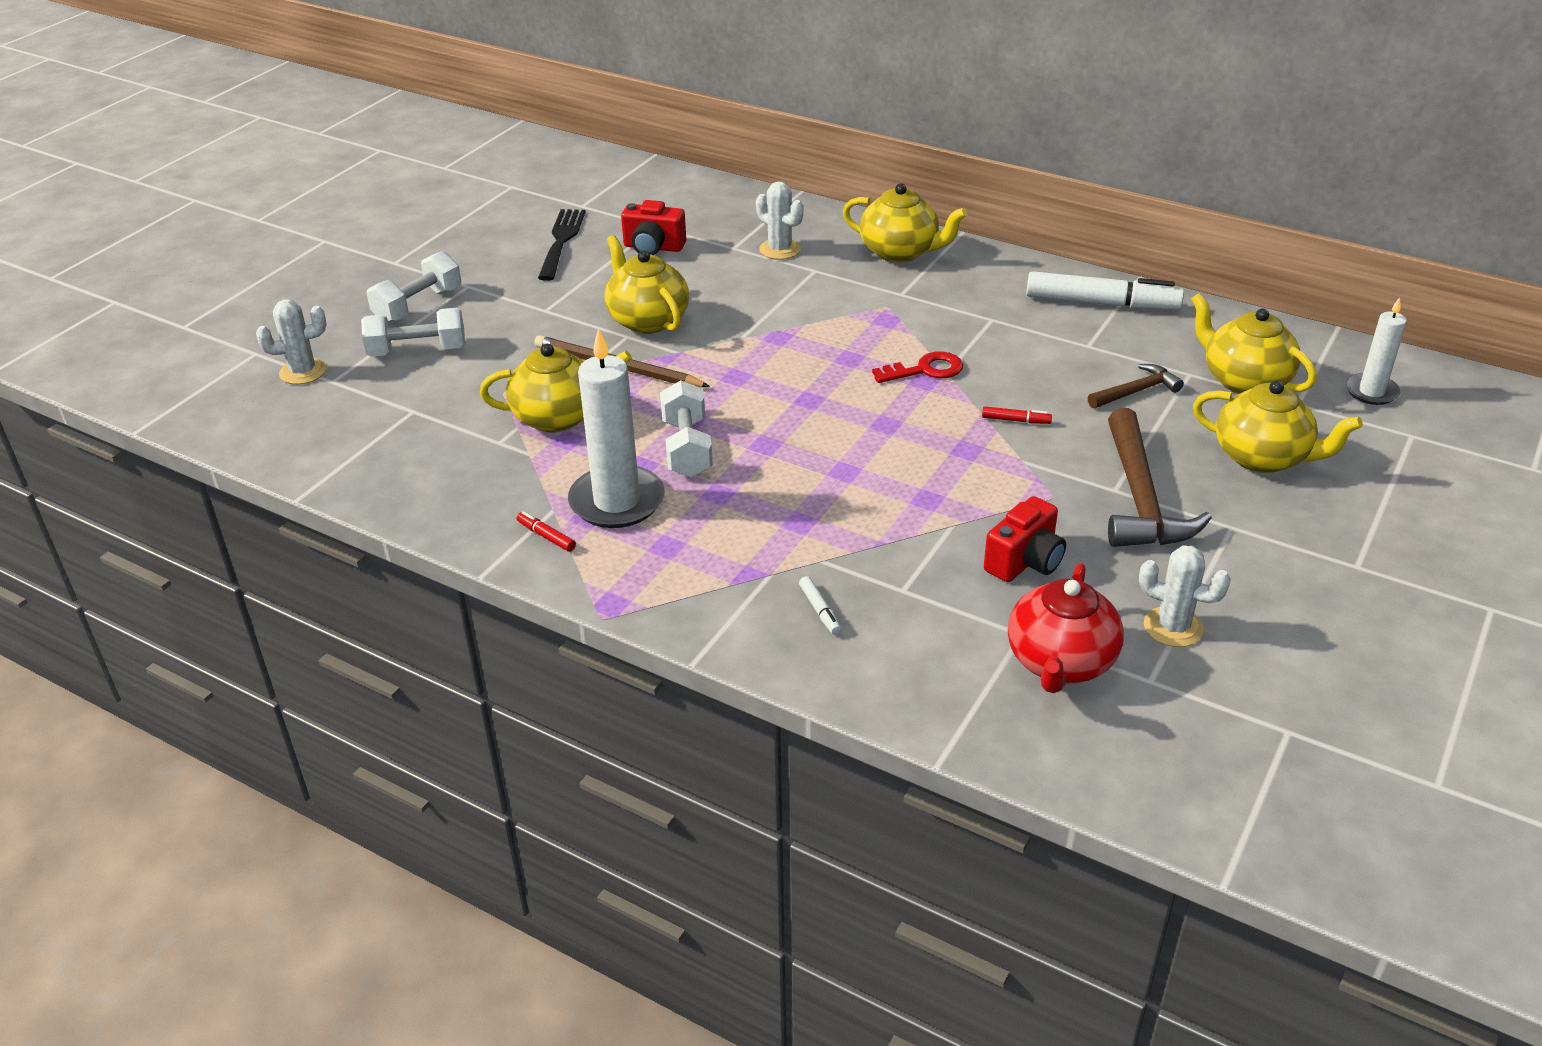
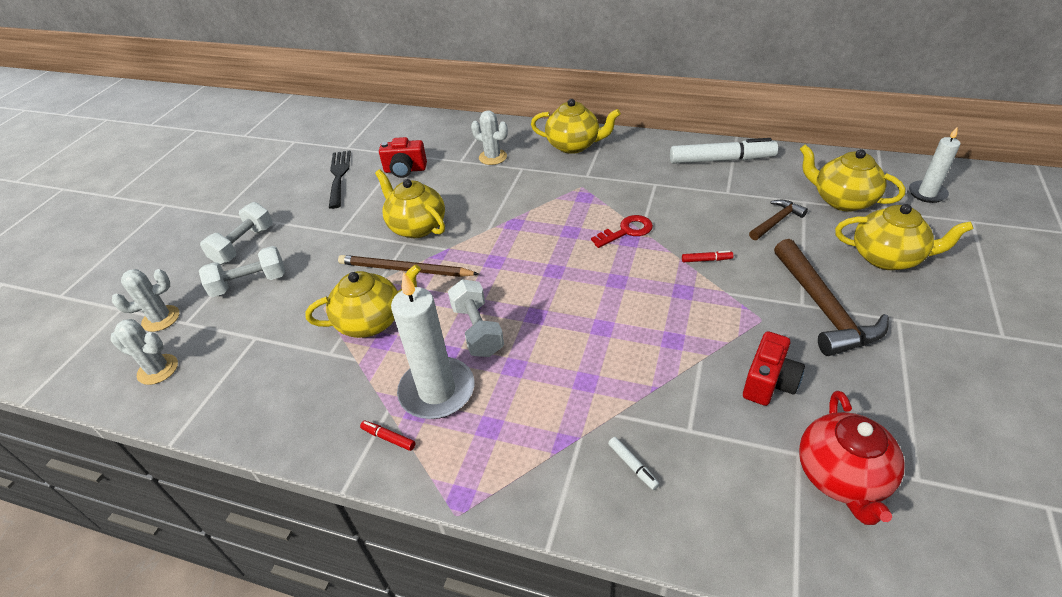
camera: 10 degrees left, 5 degrees up
(1173, 627) = (907, 421): white cactus -> white cactus (158, 369)

